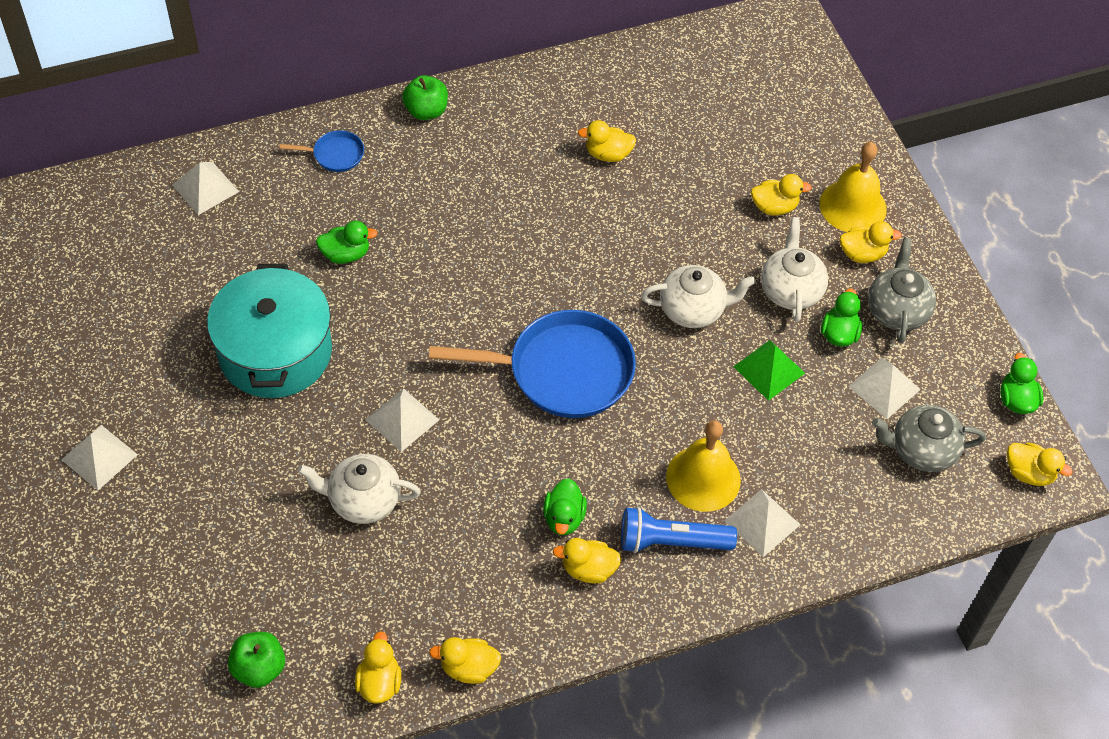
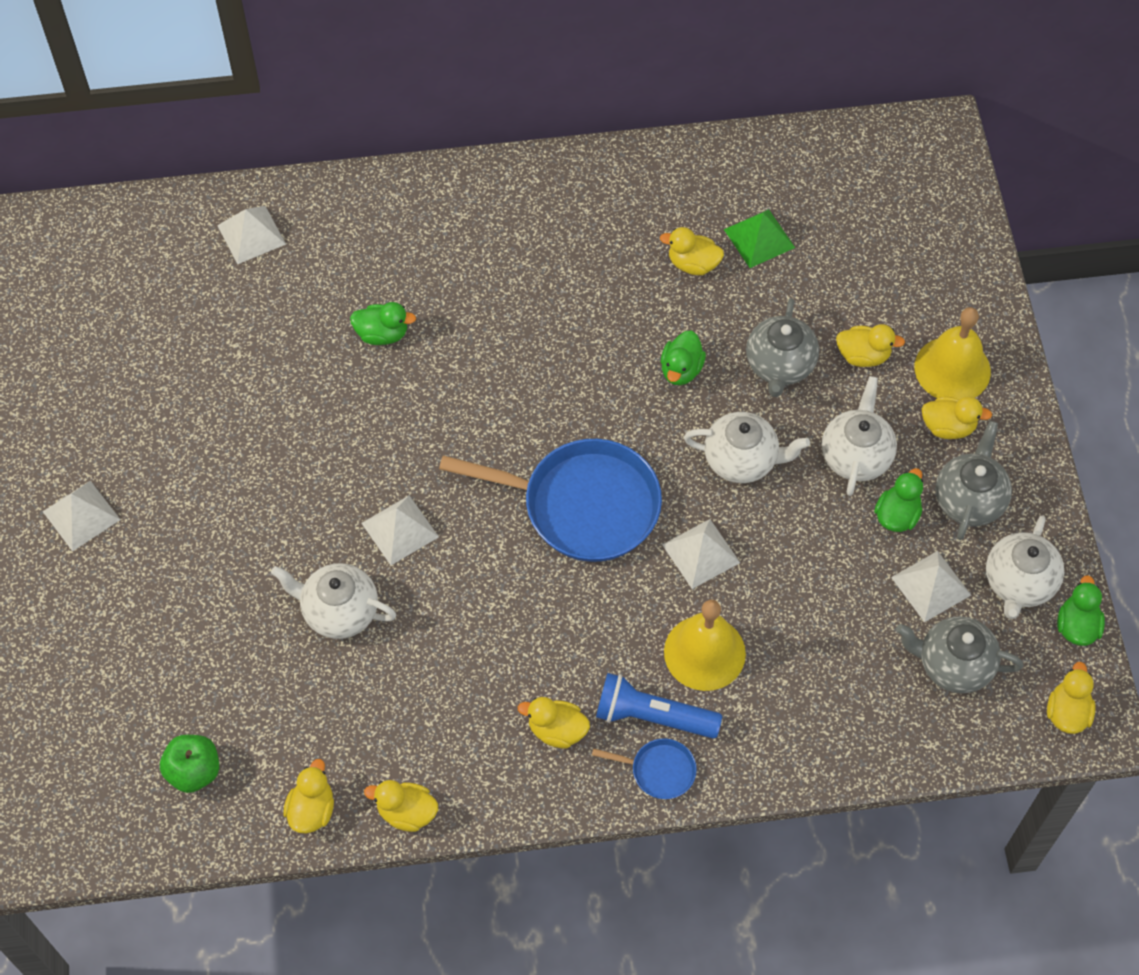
camera: 15 degrees right, 5 degrees up
(275, 352) = (284, 431): turquoise pot -> none
(335, 154) = (396, 218): blue pan -> blue pan (659, 770)
(426, 111) = (506, 182): green apple -> none
(564, 518) = (544, 669): green duck -> green duck (681, 370)
(705, 226) = (779, 365): none -> grey teapot
(762, 522) = (756, 713): white pyramid -> white pyramid (701, 553)
(769, 369) = (808, 543): green pyramid -> green pyramid (759, 238)
(957, 373) = (1018, 583): none -> white teapot
(1029, 473) = (1067, 712): yellow duck -> yellow duck turned 120 degrees counterclockwise

